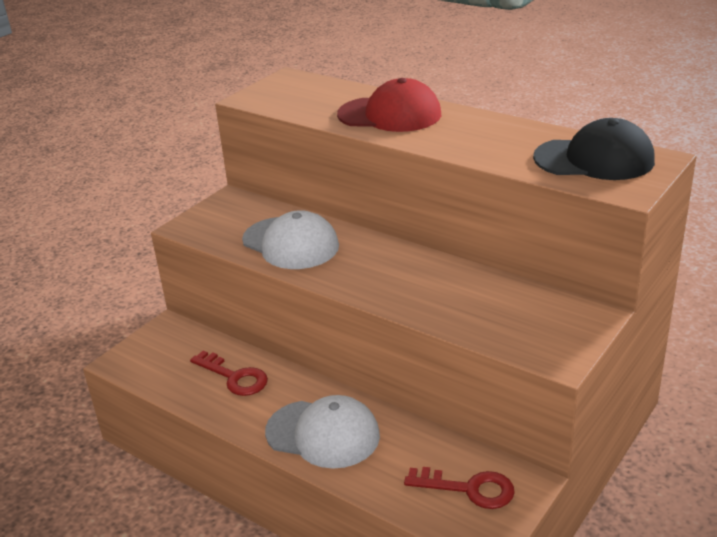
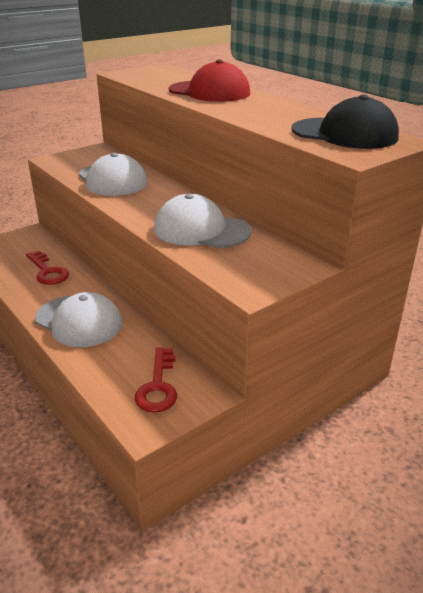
camera: 15 degrees right, 0 degrees up
(452, 294) = (201, 230): none -> white cap
(469, 489) = (158, 386): red key -> red key turned 60 degrees clockwise

